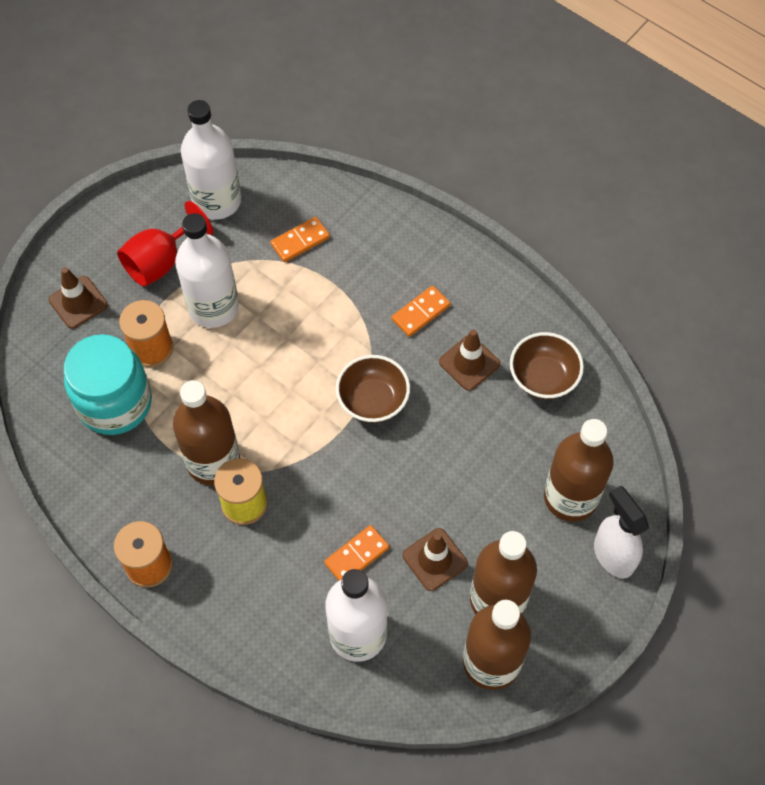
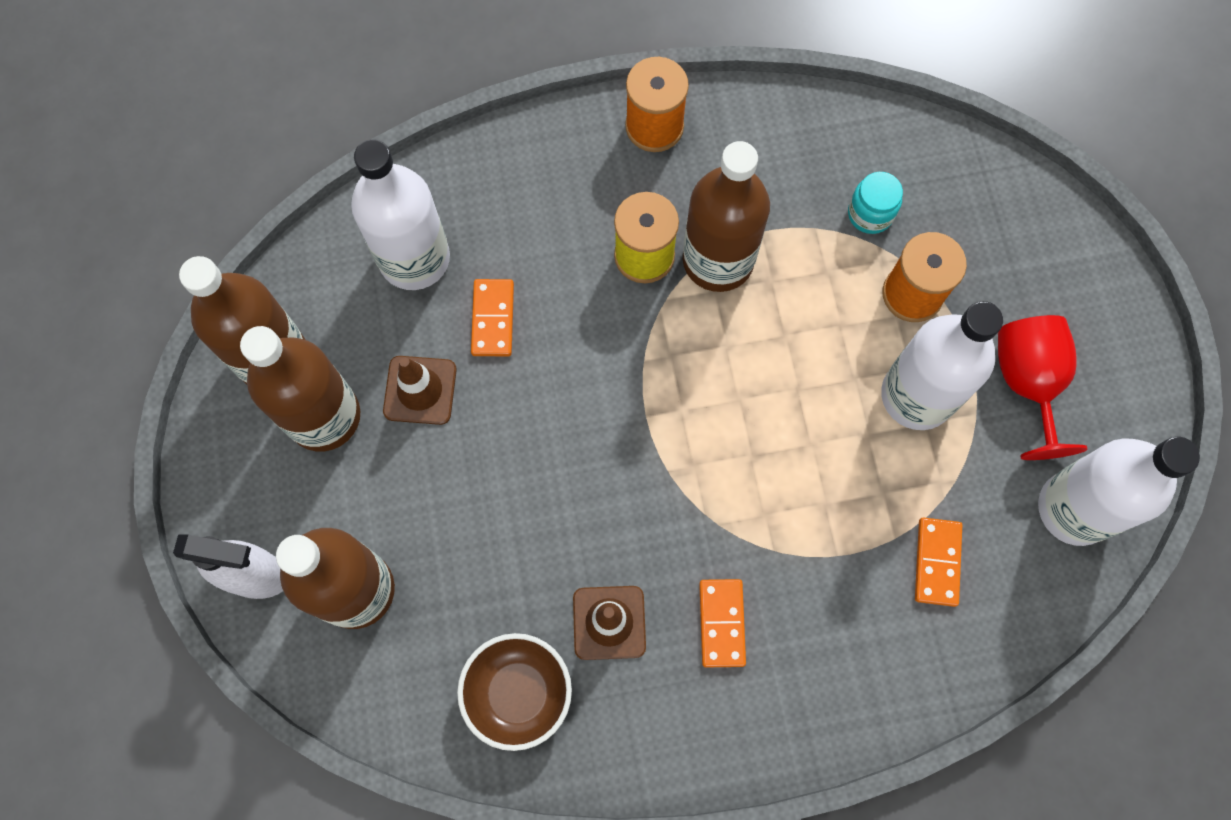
camera: 130 degrees right, 10 degrees up
(78, 302) = (1035, 260): brown traffic cone -> none
(115, 403) = (870, 214): turquoise jar -> turquoise jar, size x0.46
(373, 400) = (653, 475): brown bowl -> none

